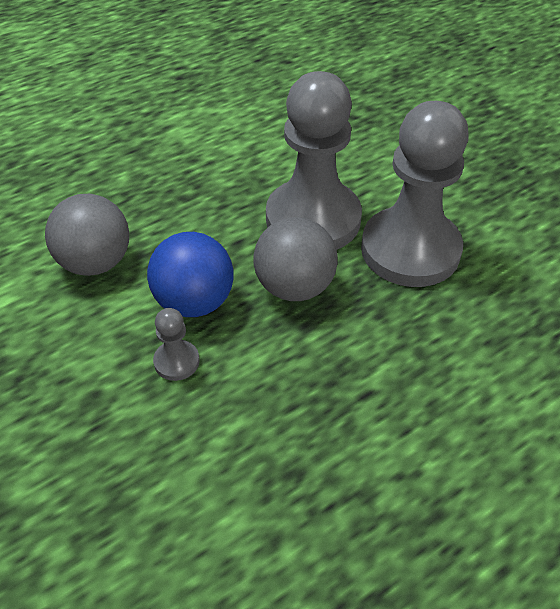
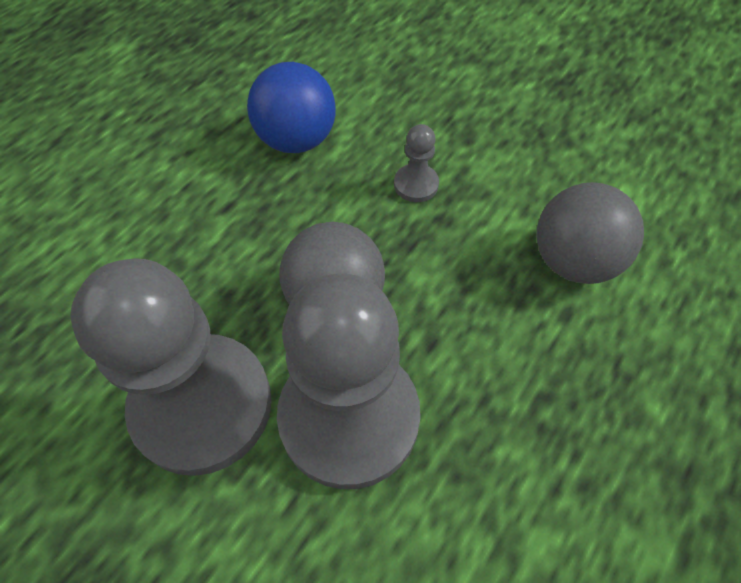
camera: 160 degrees right, 10 degrees up
(194, 302) = (435, 247): blue ball -> blue ball (296, 140)

